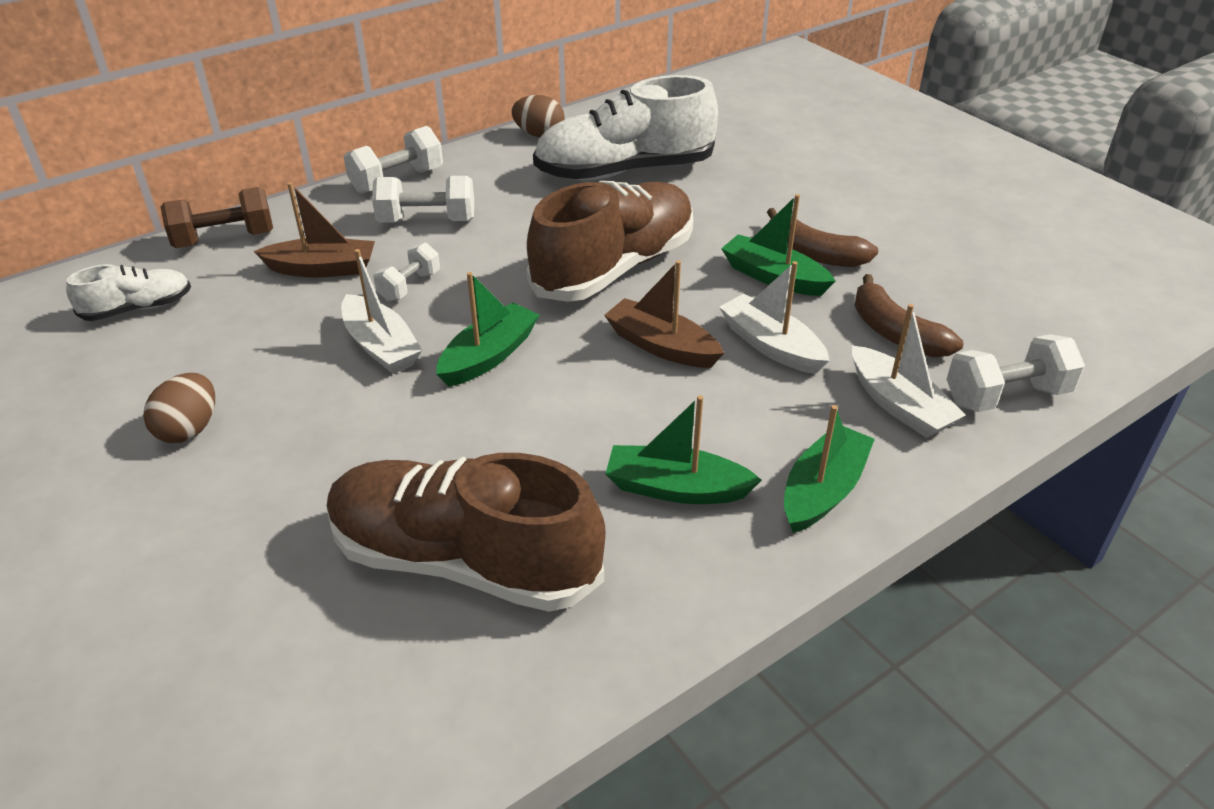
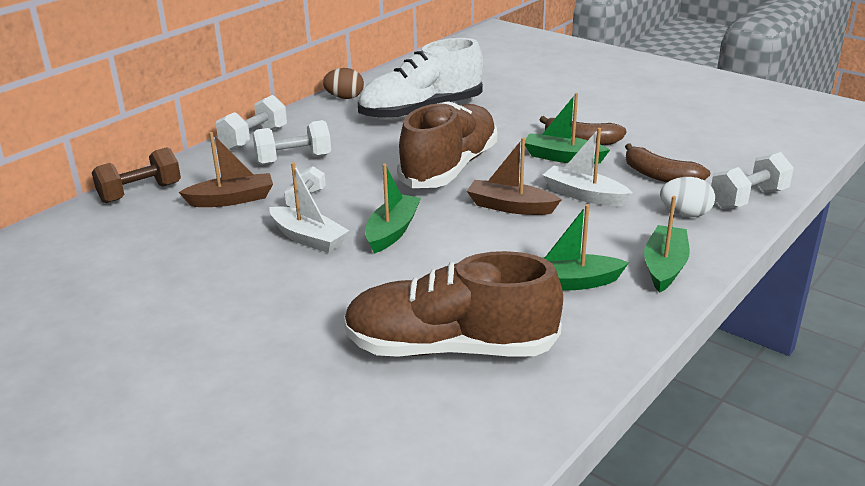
camera: 15 degrees left, 10 degrees down
(138, 308) = (98, 245): white shoe -> none
(189, 429) = (193, 310): brown egg -> none
(899, 405) = (685, 214): white boat -> white egg

